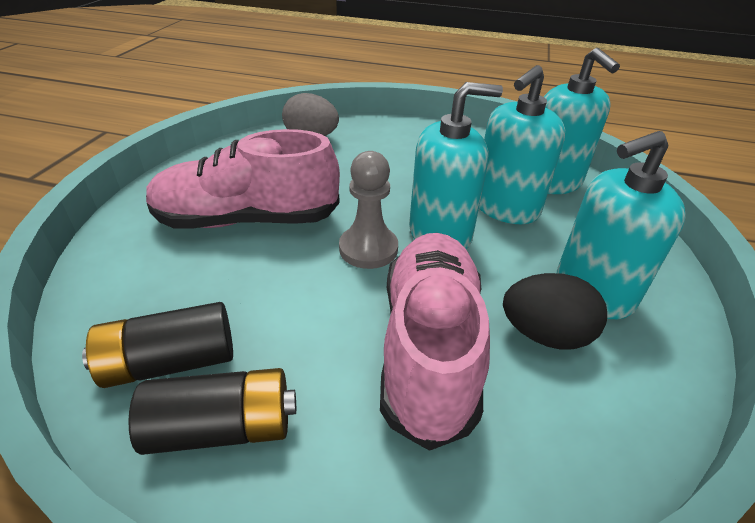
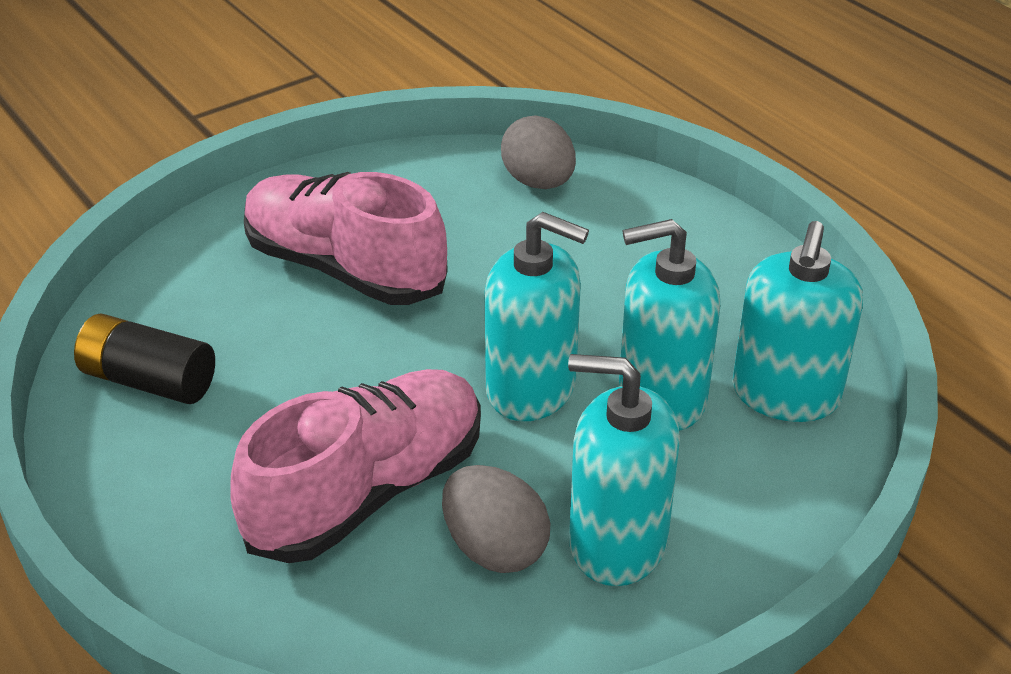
camera: 40 degrees right, 0 degrees up
(222, 427) = (139, 454): black battery -> none
(368, 249) = (430, 365): grey pawn -> none
(544, 335) = (494, 548): black egg -> grey egg

